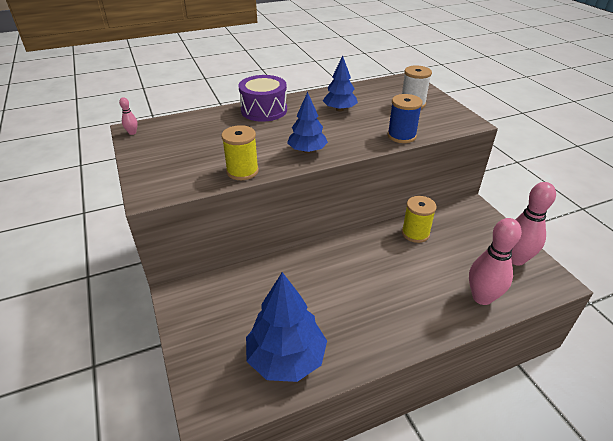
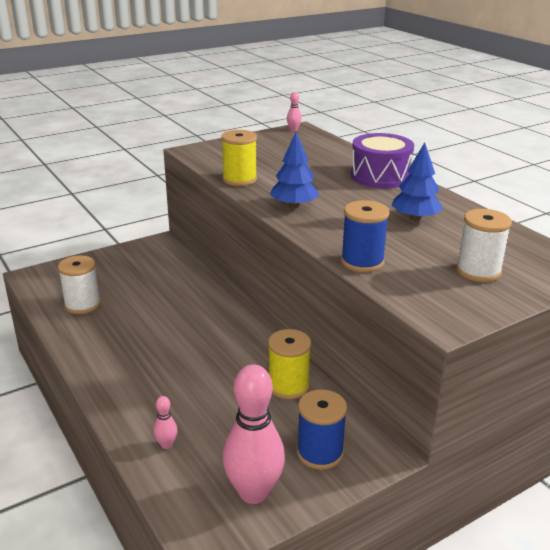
camera: 80 degrees right, 10 degrees down
(286, 358) = (82, 305): blue tree -> white spool
(477, 229) = (320, 453): none -> blue spool
(482, 297) = (166, 444): pink bowling pin -> pink bowling pin, size x0.42

